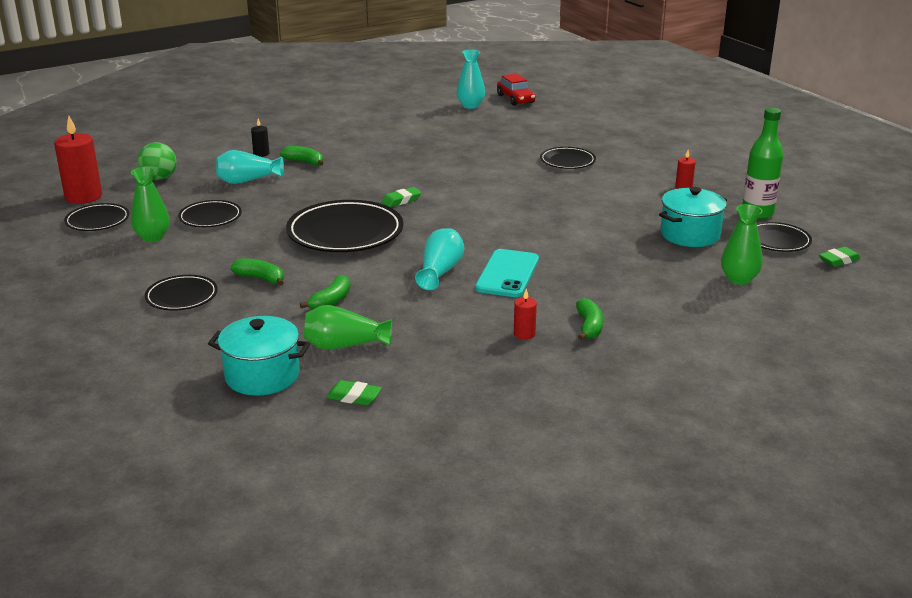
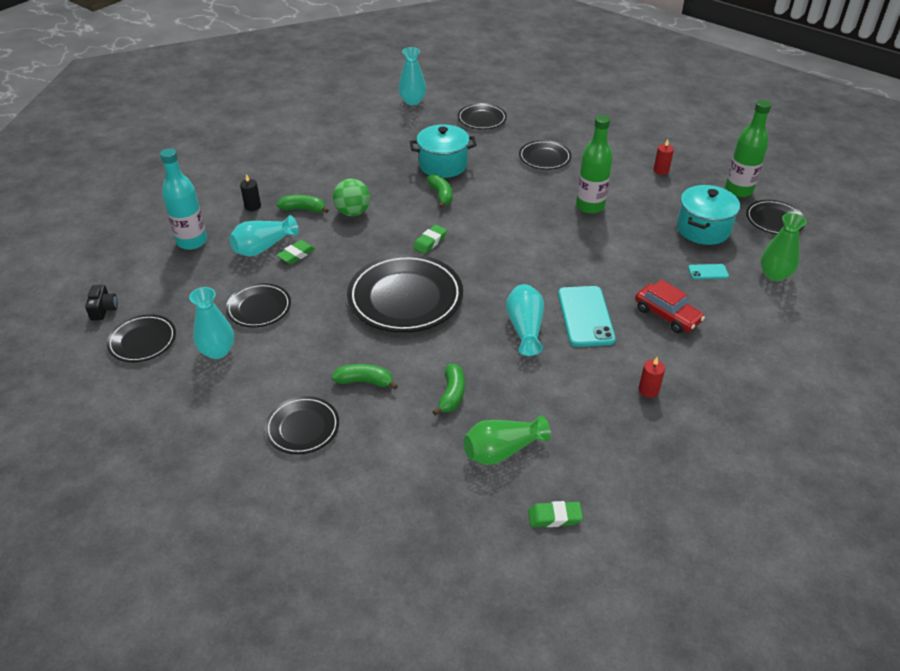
camera: 20 degrees left, 15 degrees up
(83, 197) = (104, 309): red candle -> black camera
(152, 237) = (217, 351): green vase -> turquoise vase
(159, 178) = (169, 264): green ball -> green ball (353, 212)
(190, 168) = (192, 242): none -> turquoise bottle
(262, 376) = (452, 515): turquoise pot -> turquoise pot (443, 165)
(515, 99) = (448, 85): red car -> red car (667, 315)
(528, 126) = (482, 119): none -> black plate
(583, 201) = (590, 206): none -> green bottle
(589, 327) = (695, 366): green banana -> green banana (441, 195)
(666, 265) = (708, 272): none -> turquoise phone
(839, 260) = (834, 232): green eraser -> green eraser (296, 255)

